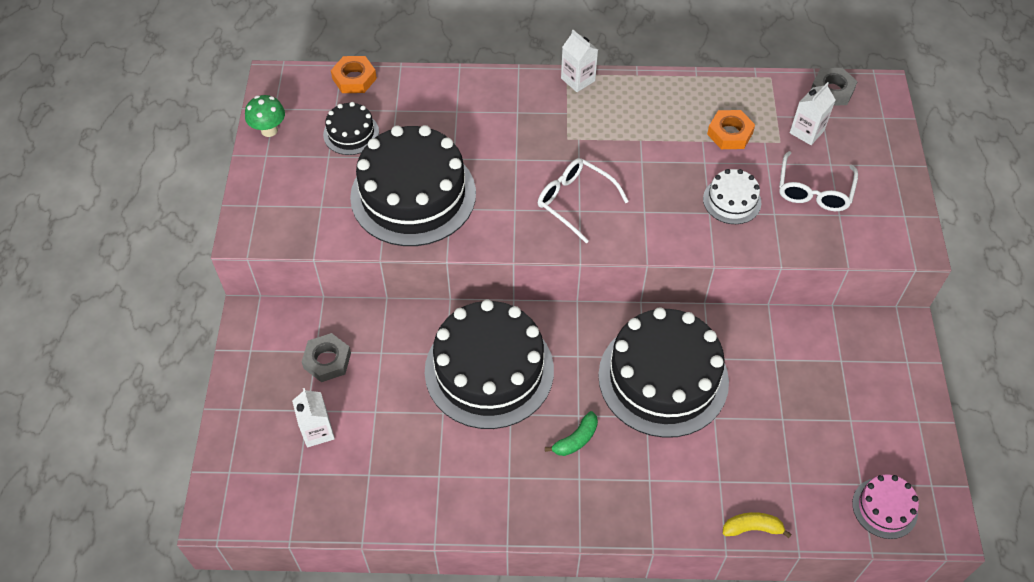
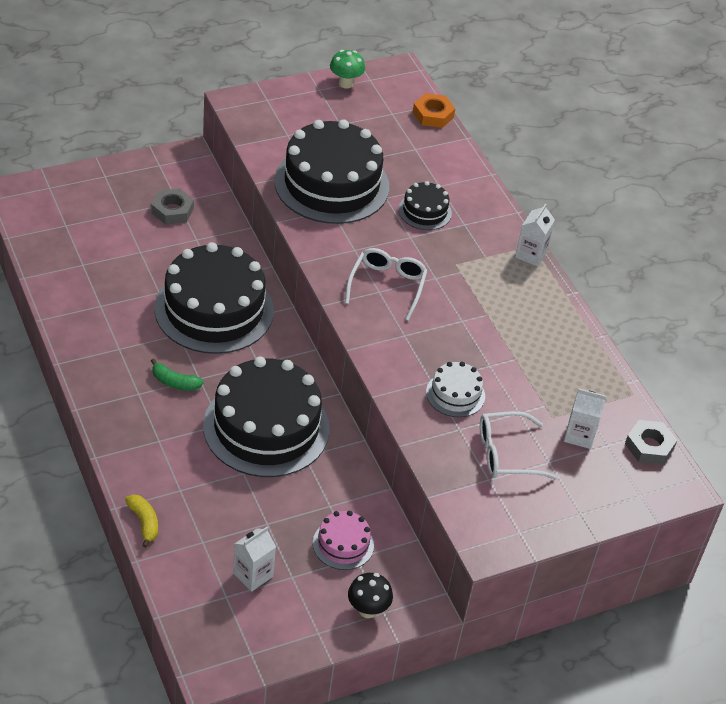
camera: 60 degrees right, 10 degrees down
(317, 431) = (107, 224): white carton -> white carton (253, 575)
(351, 133) = (373, 130): black cake -> black cake (425, 211)
(730, 133) = (537, 376): orange nut -> none
(884, 508) = (209, 619): pink cake -> pink cake (343, 544)
(902, 373) = (367, 610): none -> black mushroom

